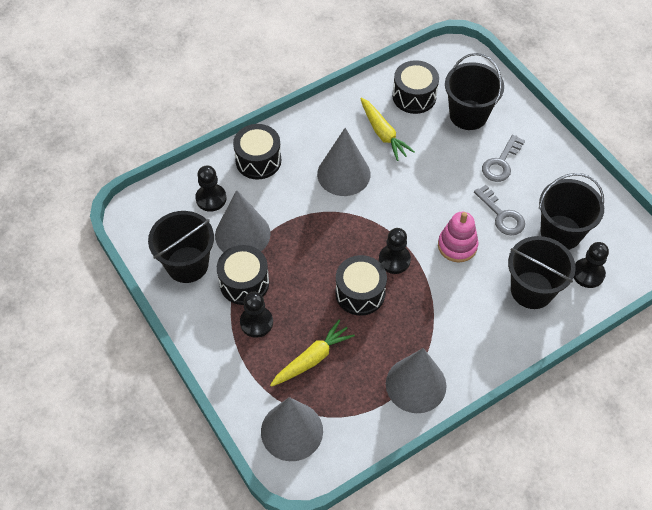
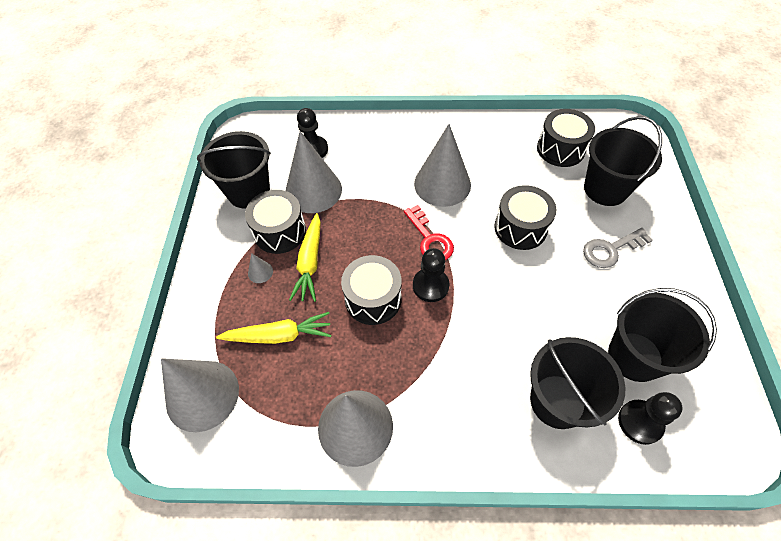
camera: 35 degrees right, 0 degrees up
(256, 322) = (260, 272): black pawn -> grey cone
(258, 160) = (376, 138): black drum -> black drum (520, 228)
(367, 224) = (430, 239): none -> red key
(383, 133) = (506, 167): yellow carrot -> yellow carrot (310, 262)
(457, 245) = (505, 307): pink stacking toy -> none
(502, 215) = (576, 302): grey key -> none

